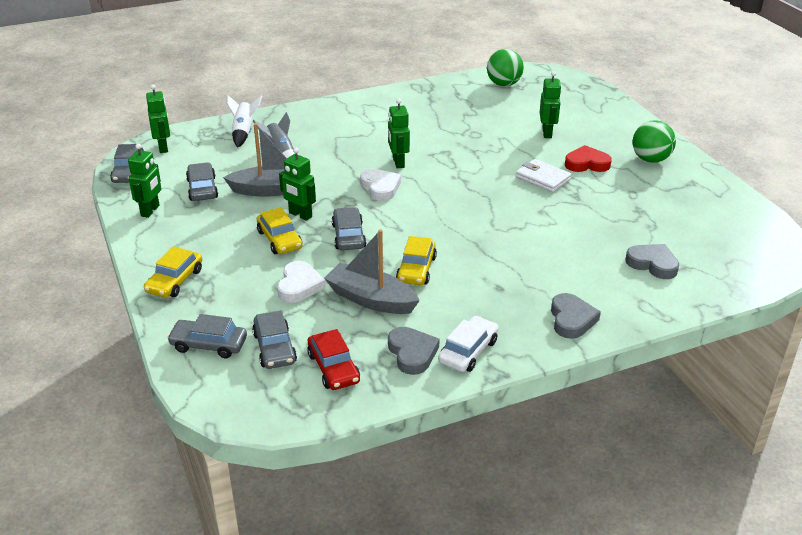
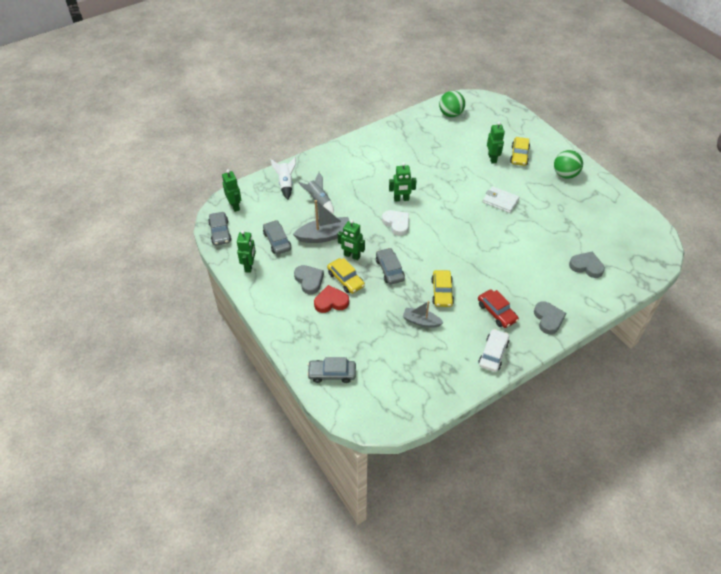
camera: 10 degrees left, 15 degrees up
(175, 281) = (290, 325): yellow car -> yellow car (519, 155)
(274, 348) = (374, 370): grey car -> none
(299, 286) = (372, 317): white heart -> none
(333, 368) = (415, 379): red car -> red car (496, 312)
(371, 299) = (421, 321): grey boat -> grey boat, size x0.63
(398, 163) = (401, 199): green robot -> green robot turned 75 degrees counterclockwise
(412, 353) = (460, 361): grey heart -> grey heart (309, 280)
(586, 163) = (525, 184): red heart -> red heart (331, 302)

